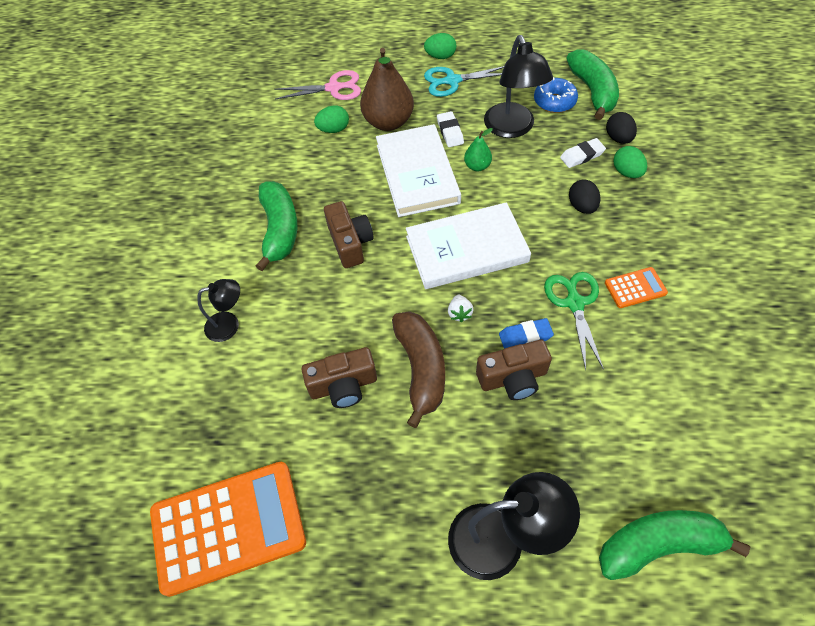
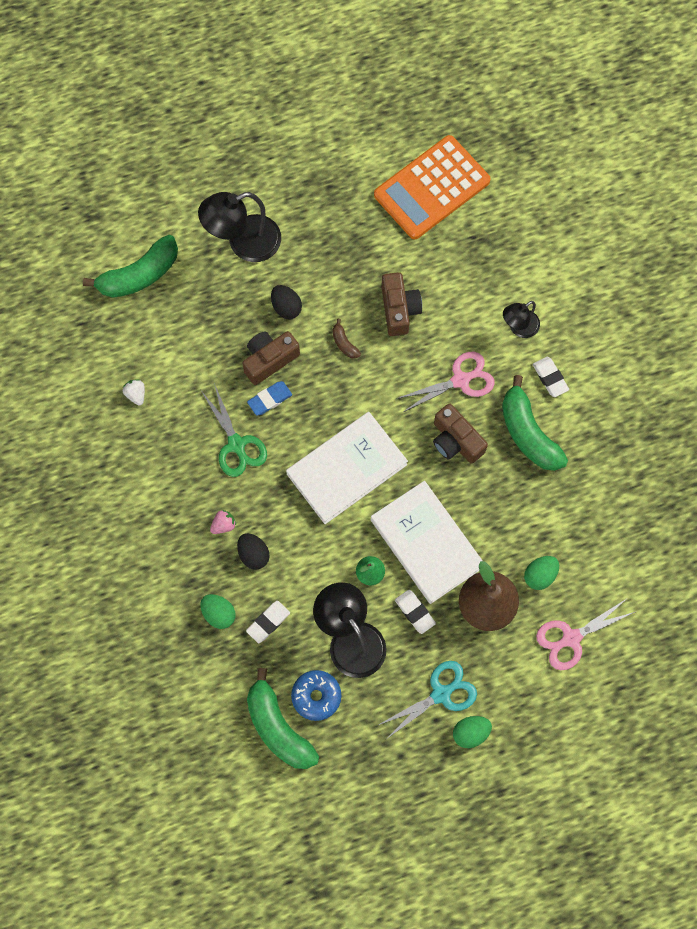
camera: 155 degrees right, 15 degrees up
(230, 269) = (550, 378): none -> white eraser
(316, 293) = (460, 380): none -> pink scissors
(343, 386) = (399, 309): brown camera -> brown camera turned 120 degrees clockwise
(421, 369) = (344, 343): brown banana -> brown banana, size x0.44
(459, 313) = (330, 402): white strawberry -> white strawberry (136, 394)
(606, 237) = (223, 525): none -> pink strawberry
(618, 138) = (236, 660): black egg -> black egg (286, 307)
(635, 288) = (188, 477): orange calculator -> none

